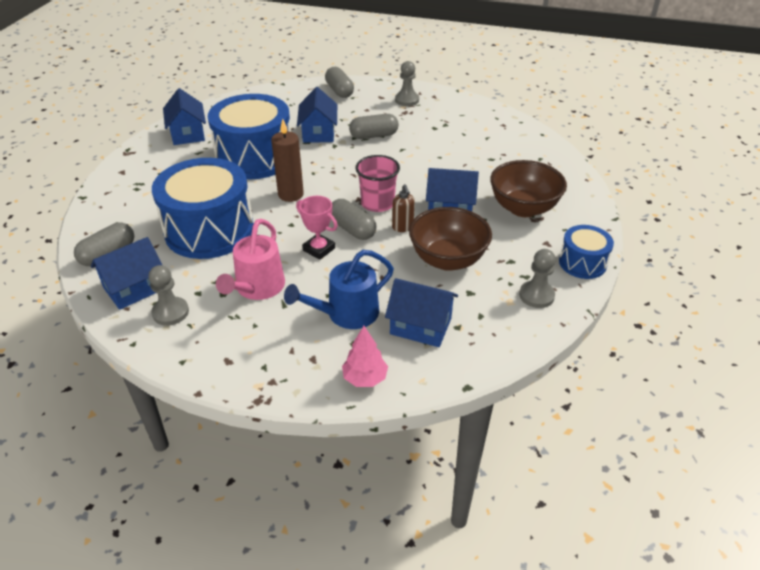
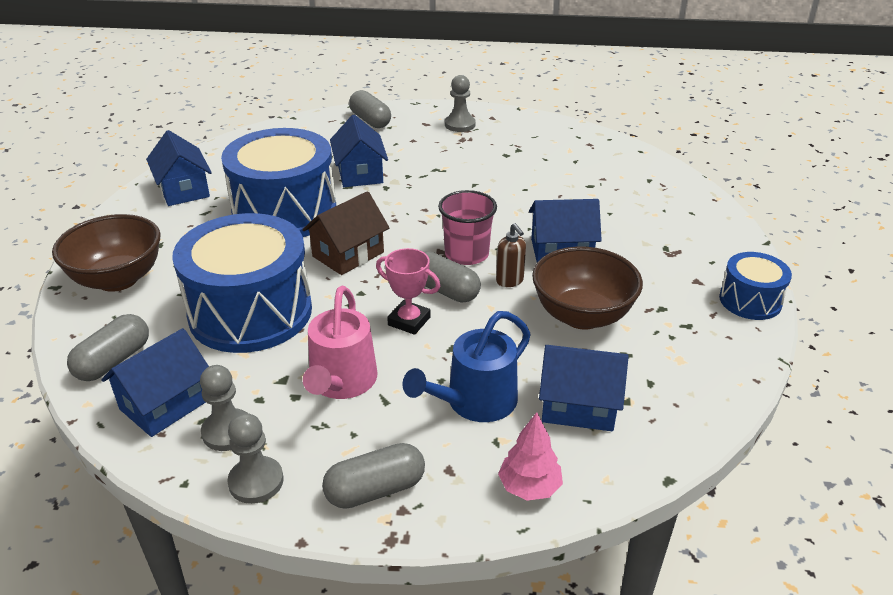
camera: 10 degrees left, 5 degrees down
(291, 194) = (348, 254): brown candle -> brown house
(374, 136) = (433, 171): grey capsule -> grey capsule (375, 490)
(523, 208) = (652, 241): brown bowl -> brown bowl (118, 279)
(536, 295) = (710, 348): grey pawn -> grey pawn (256, 481)

